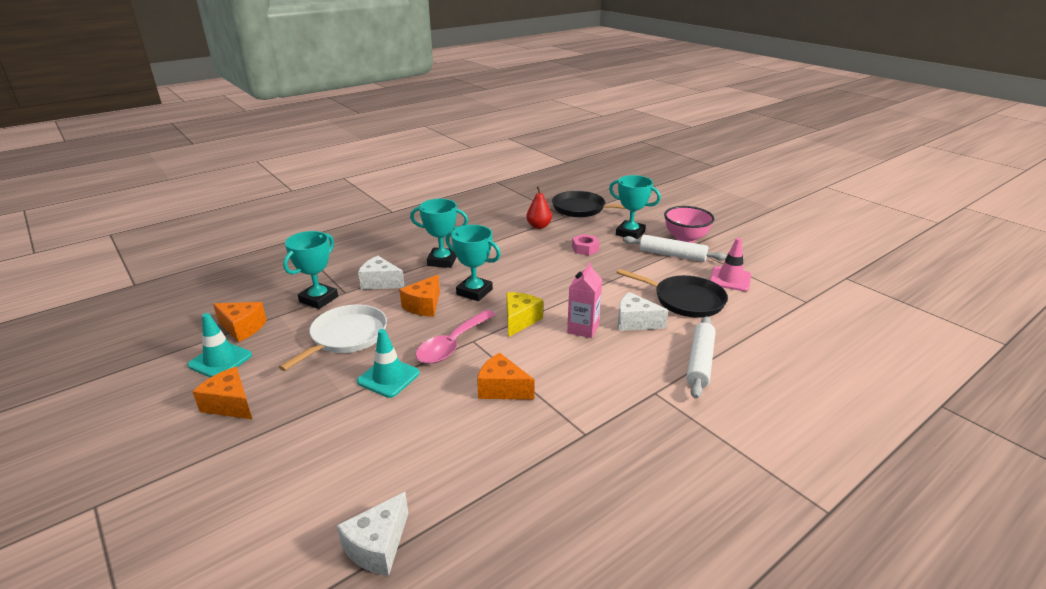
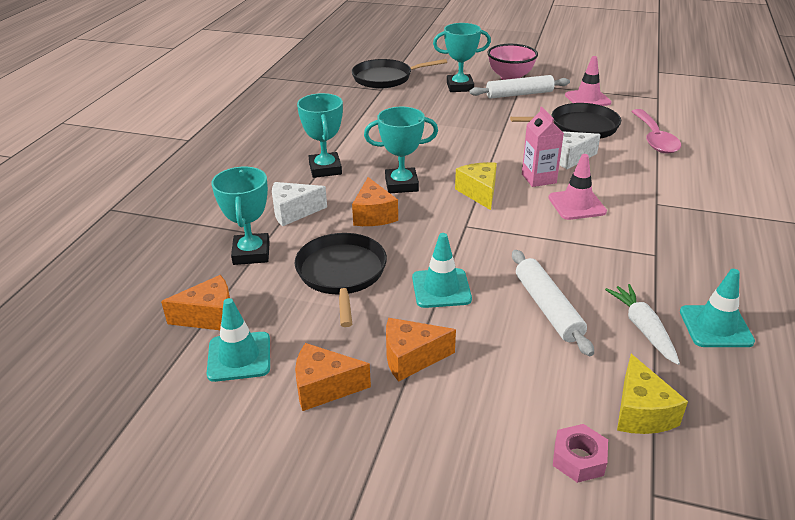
camera: 35 degrees left, 5 degrees up
(346, 336) = (341, 273): white pan -> black pan
(378, 546) = (641, 412): white cheese -> yellow cheese
(442, 261) = (325, 169): turquoise trophy -> turquoise trophy turned 75 degrees counterclockwise
(452, 344) = (453, 236): pink spoon -> pink spoon (654, 139)
(480, 485) = (643, 328): none -> white carrot
(502, 389) = (549, 252): orange cheese -> orange cheese (411, 358)
(539, 226) = (370, 106): red pear -> none
(541, 520) = (715, 326): none -> turquoise traffic cone
(581, 362) = (576, 205): none -> pink traffic cone
(585, 249) = (442, 112): pink nut -> pink nut (578, 459)
(699, 362) = (654, 169): white rolling pin -> white rolling pin (547, 308)

